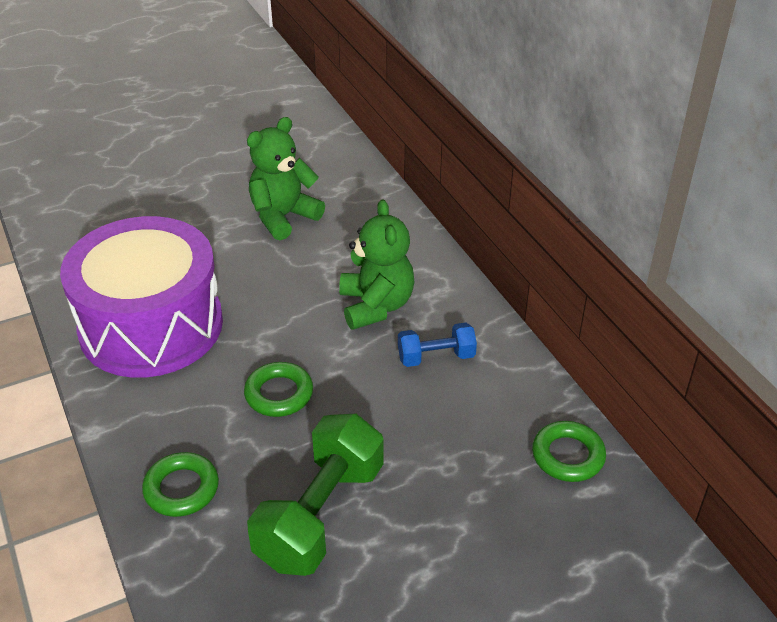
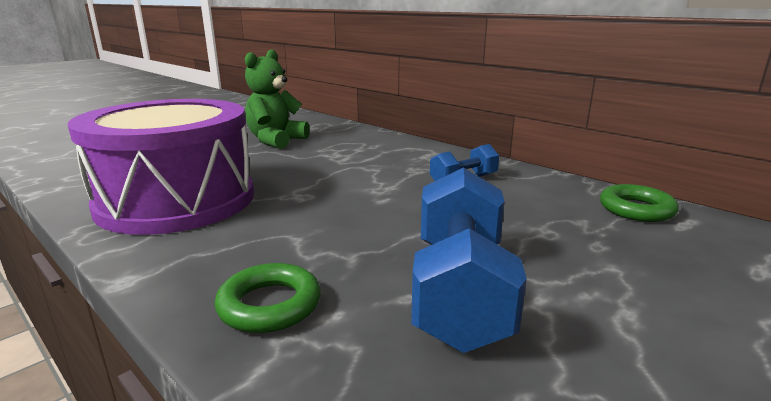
camera: 20 degrees left, 20 degrees down
(279, 394) = (339, 218): green ring -> none
(320, 515) = (460, 291): green dumbbell -> blue dumbbell
(376, 306) = (387, 165): green teddy bear -> none

